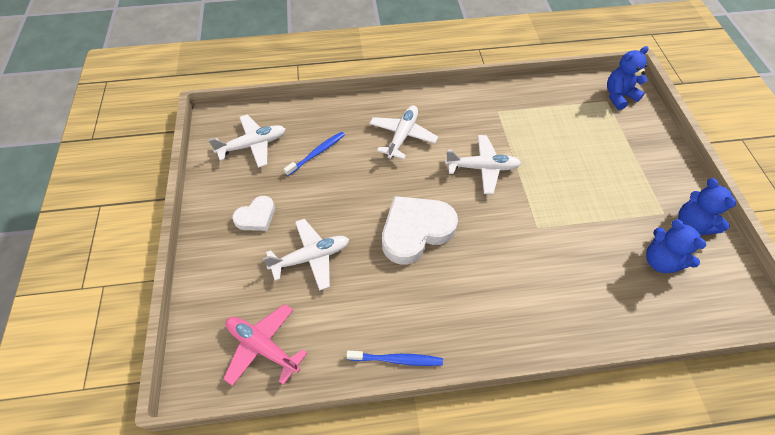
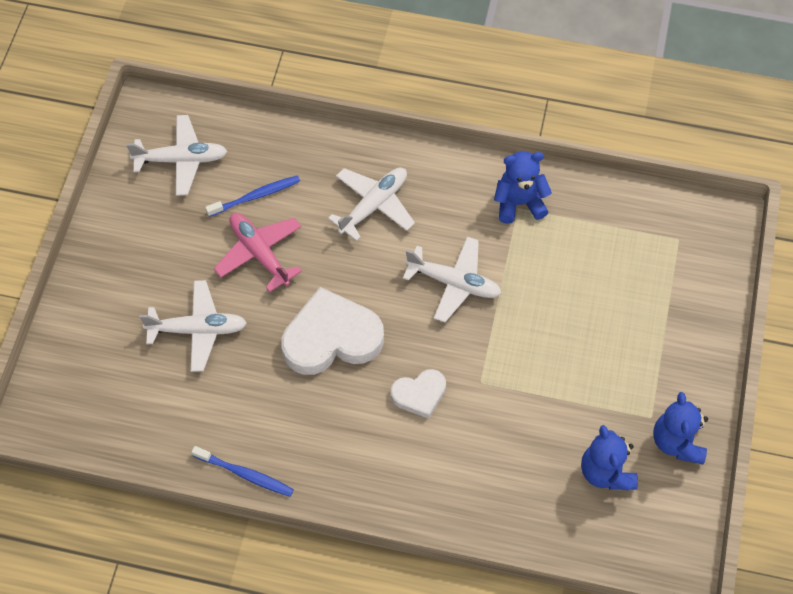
camera: 20 degrees right, 5 degrees up
(256, 216) = (153, 258): white heart -> white heart (419, 394)
(262, 346) = (110, 412): pink plane -> pink plane (259, 253)
(619, 96) = (700, 237): blue teddy bear -> blue teddy bear (519, 203)

